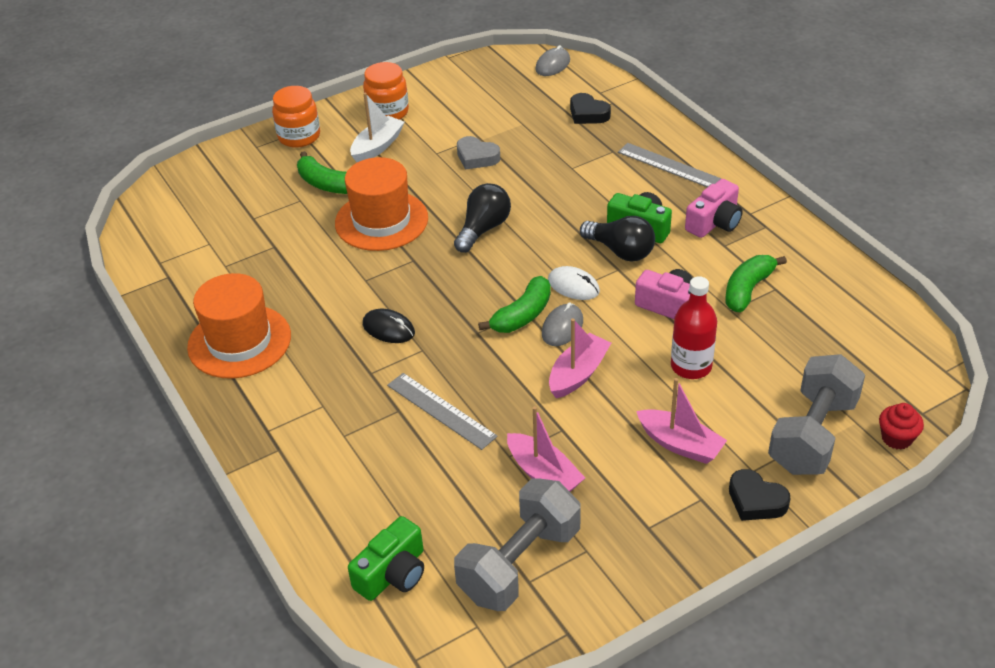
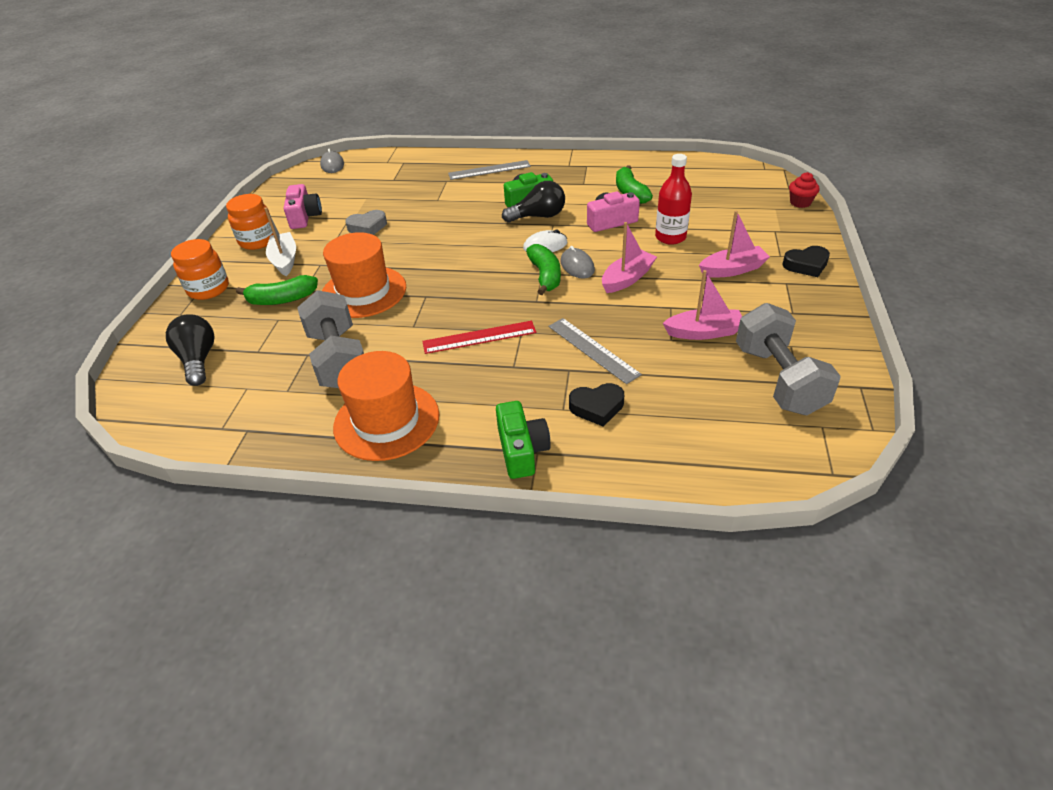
camera: 50 degrees left, 0 degrees up
(388, 328) = (479, 337): black mouse -> red ruler
(393, 573) = (734, 446): green camera -> green camera (521, 450)
(441, 410) = (593, 349): grey ruler -> grey ruler turned 60 degrees clockwise
(483, 229) = (441, 255): black light bulb -> black light bulb (198, 360)
(578, 374) = (627, 279): pink boat -> pink boat turned 60 degrees clockwise
(588, 114) = (399, 173): black heart -> black heart (597, 407)
(714, 222) = (560, 178): pink camera -> pink camera (304, 216)
(812, 435) = (771, 225): grey dumbbell -> grey dumbbell (338, 359)

